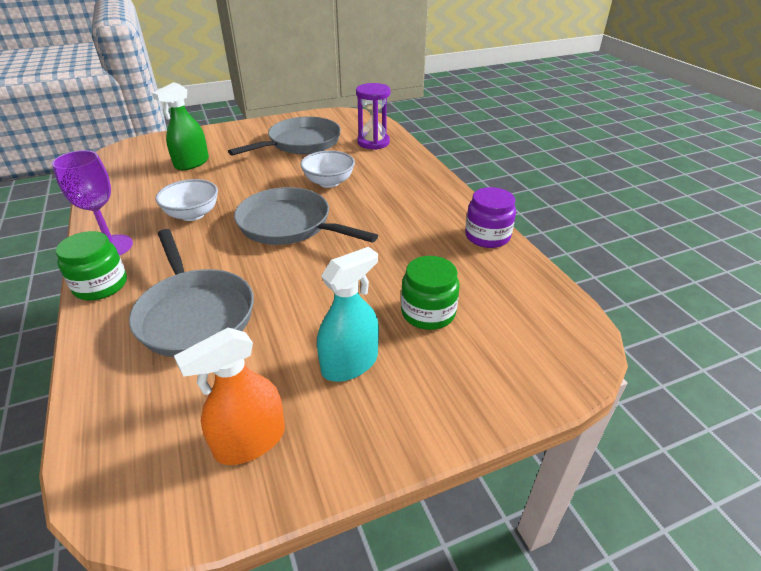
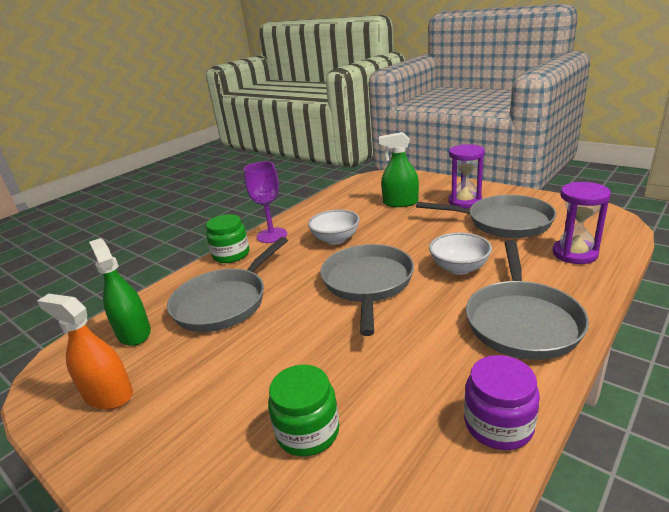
camera: 65 degrees right, 10 degrees down
(151, 402) = (134, 333): none -> green spray bottle
(246, 141) = (465, 202): none -> purple hourglass
(350, 363) = (207, 408): turquoise spray bottle -> none
(413, 189) = (522, 321): none -> grey pan

